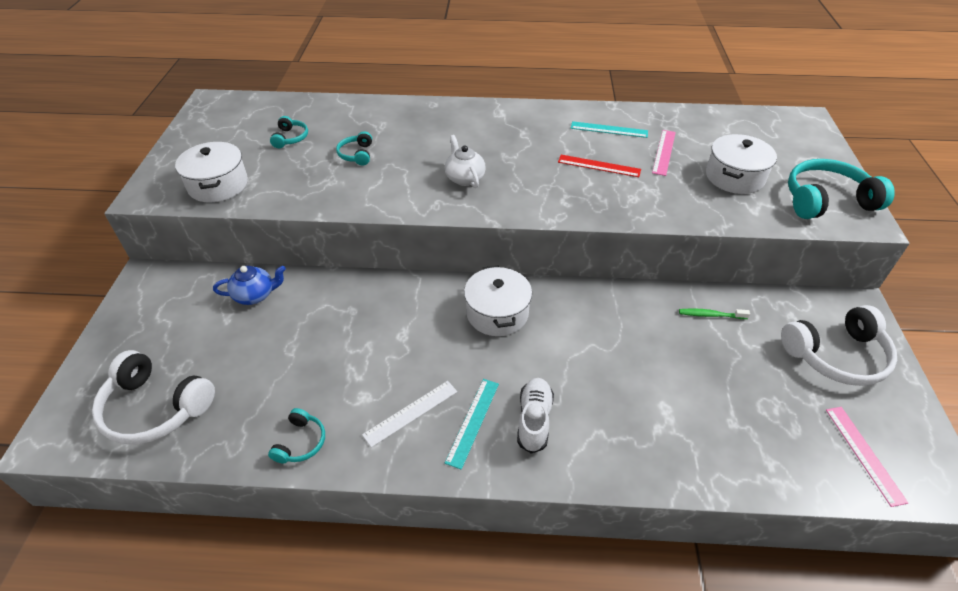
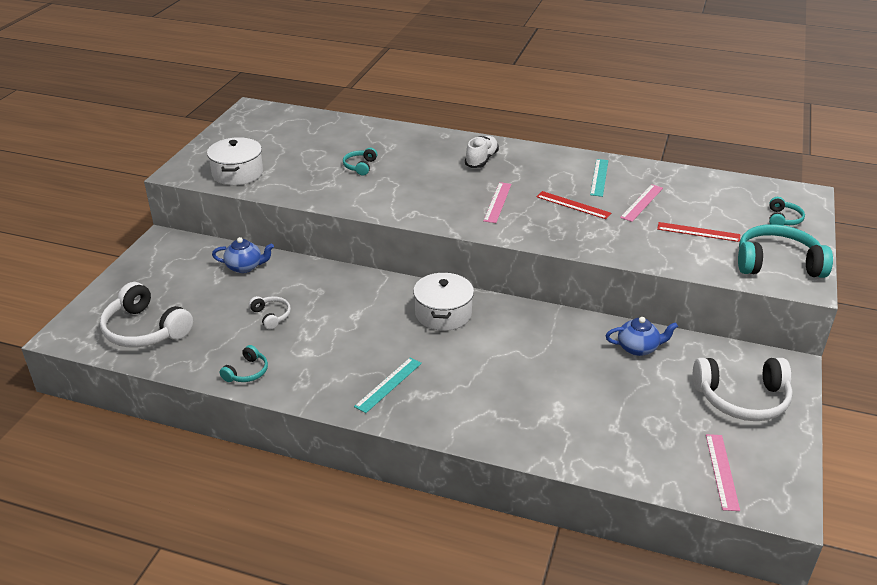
camera: 15 degrees right, 10 degrees down
(290, 138) = (309, 146): turquoise headphones -> turquoise headphones (783, 219)
(306, 356) = (271, 316): none -> white headphones
(411, 413) = (340, 369): white ruler -> none
(464, 178) = (446, 197): white teapot -> none
(521, 175) = (497, 202): none -> pink ruler
(534, 420) = (440, 393): white shoe -> white shoe (481, 160)
(609, 129) = (599, 177): turquoise ruler -> turquoise ruler turned 75 degrees clockwise
(710, 315) = (638, 348): green toothbrush -> blue teapot
(734, 177) = (698, 232): white pot -> red ruler

